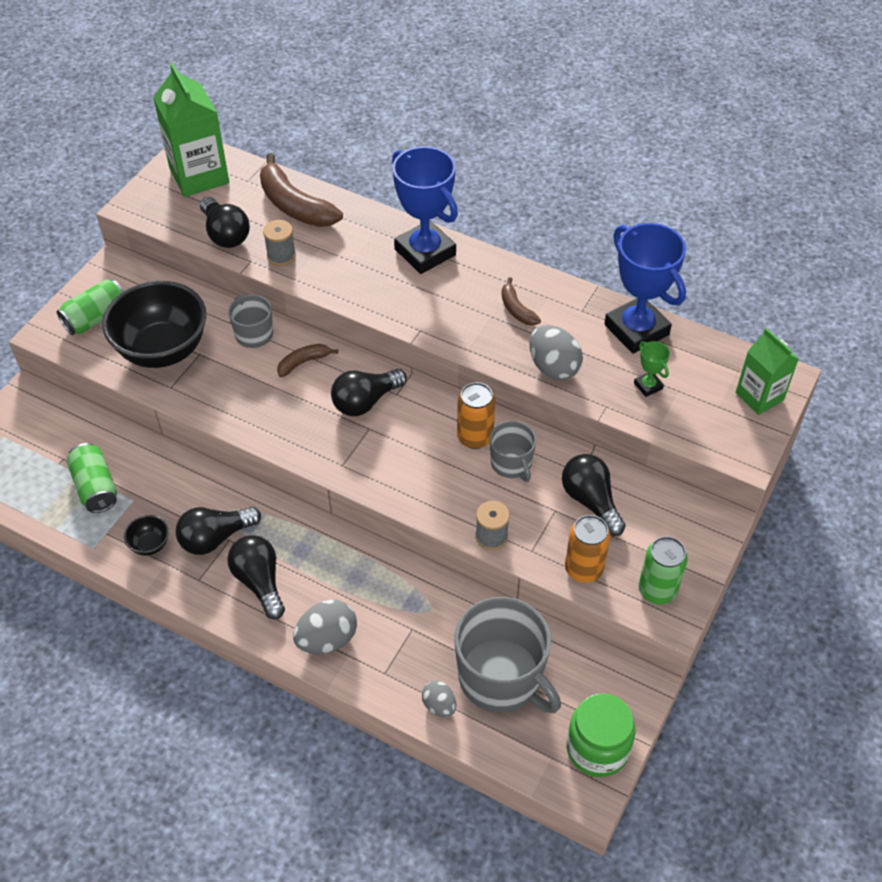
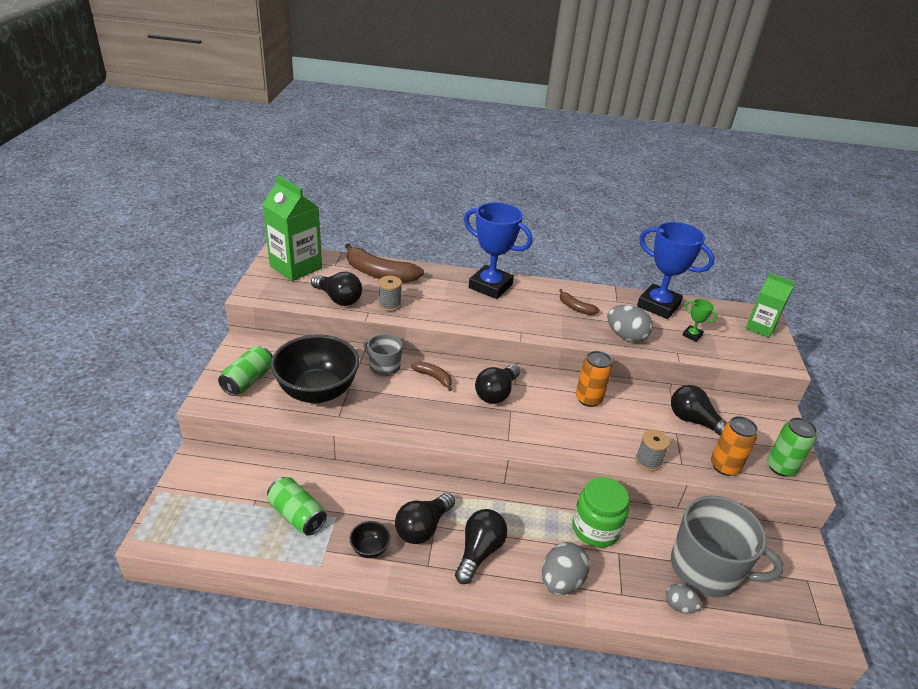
camera: 25 degrees left, 15 degrees down
(259, 581) = (479, 552): black light bulb -> black light bulb turned 75 degrees clockwise
(303, 362) = (434, 377): brown banana -> brown banana turned 90 degrees clockwise
(511, 463) = (625, 410): grey mug -> none
(597, 749) = (808, 600): green jar -> green jar (595, 529)

